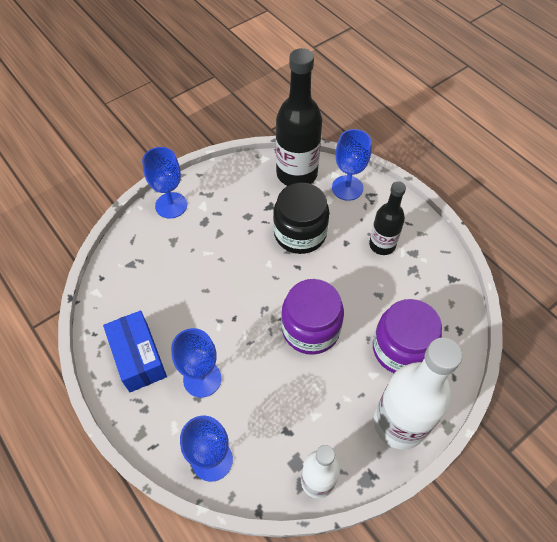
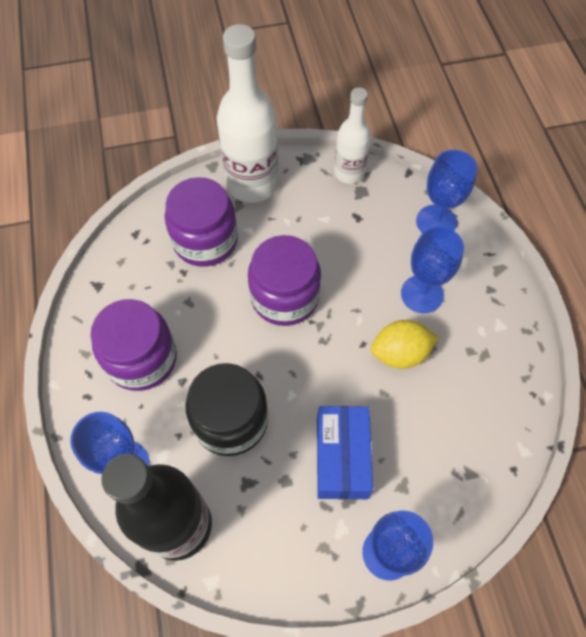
camera: 155 degrees left, 5 degrees up
(139, 357) = (485, 344): blue box -> blue box (341, 458)
(203, 322) = (400, 353): none -> yellow lemon
(382, 245) = (142, 359): black bottle -> purple jar

